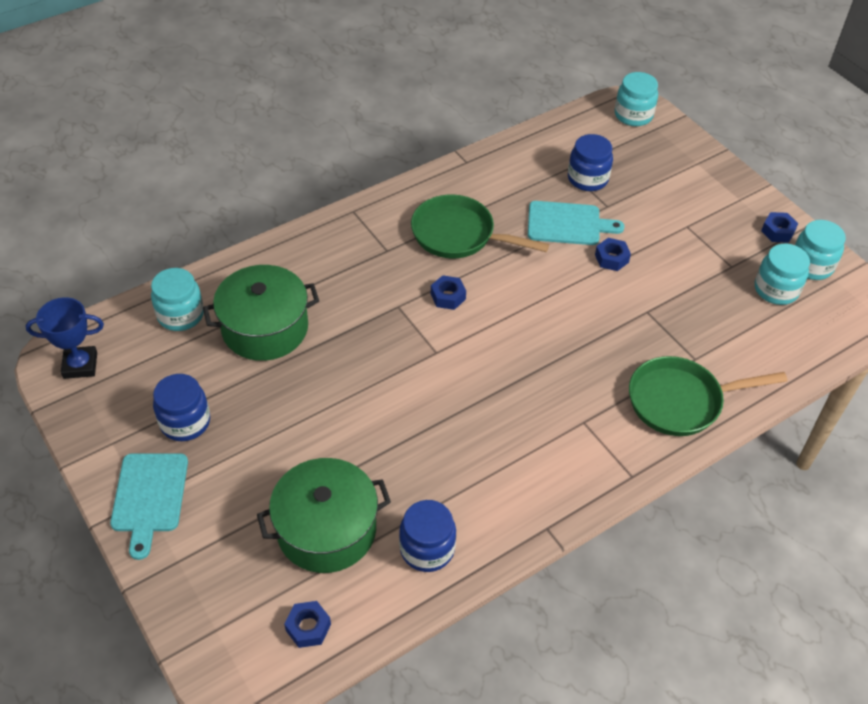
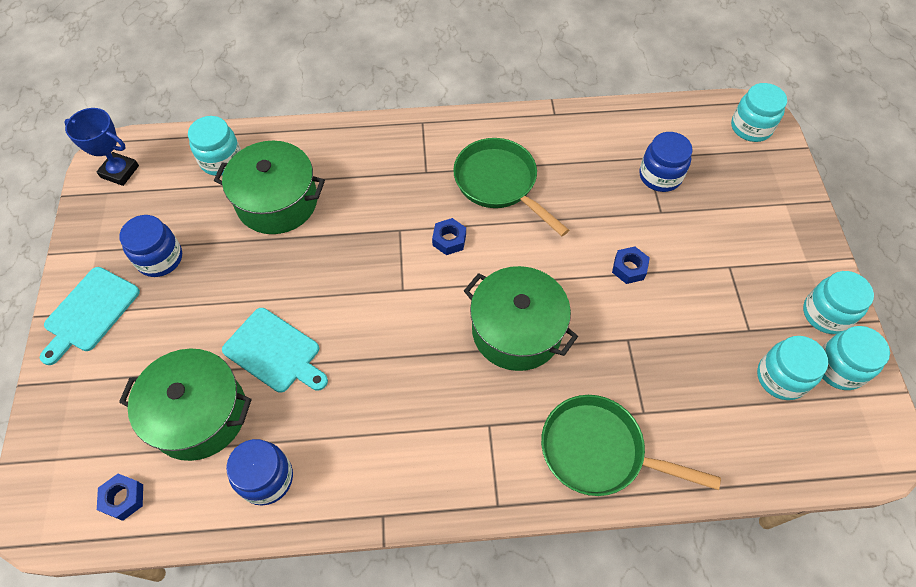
camera: 30 degrees right, 10 degrees up
(555, 342) = (516, 330): none -> green pot
(567, 224) = (609, 214): turquoise cutting board -> turquoise cutting board (275, 352)
(777, 231) = (826, 314): blue nut -> turquoise jar

